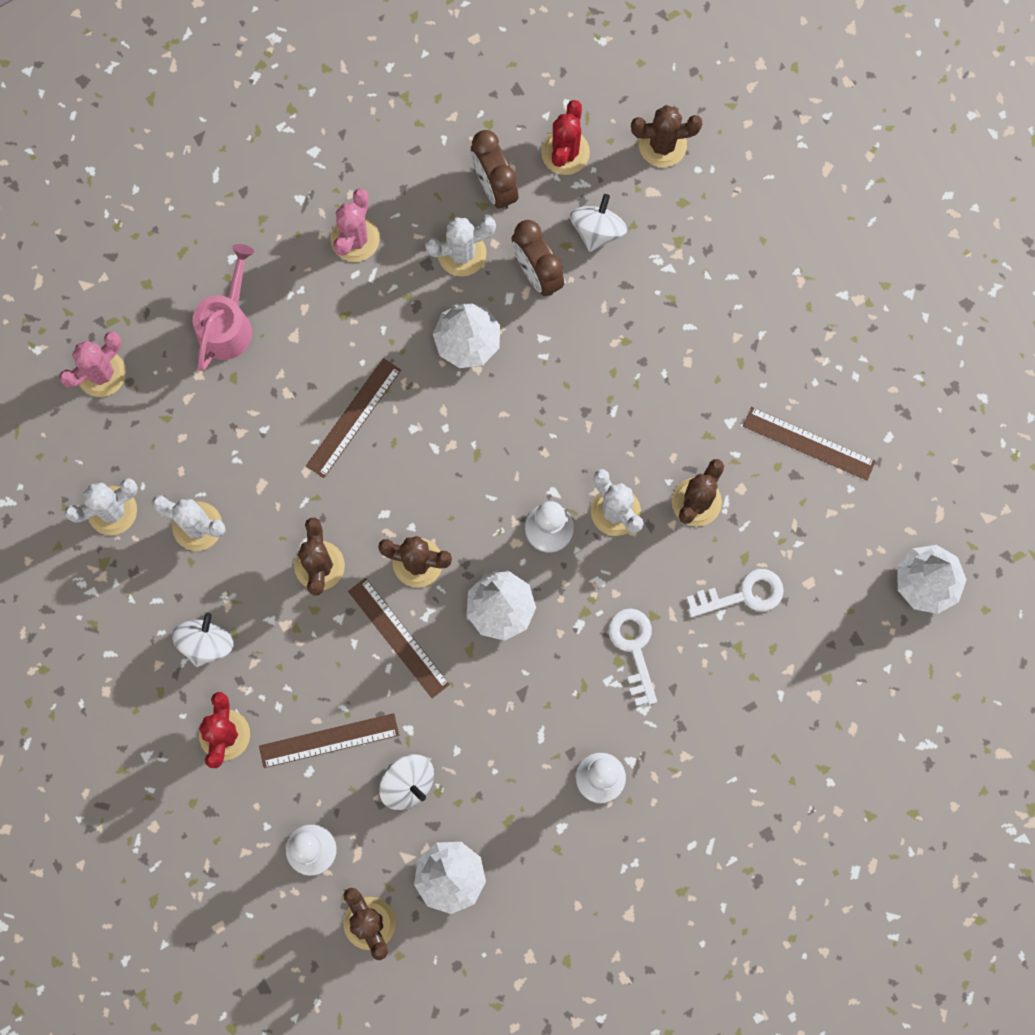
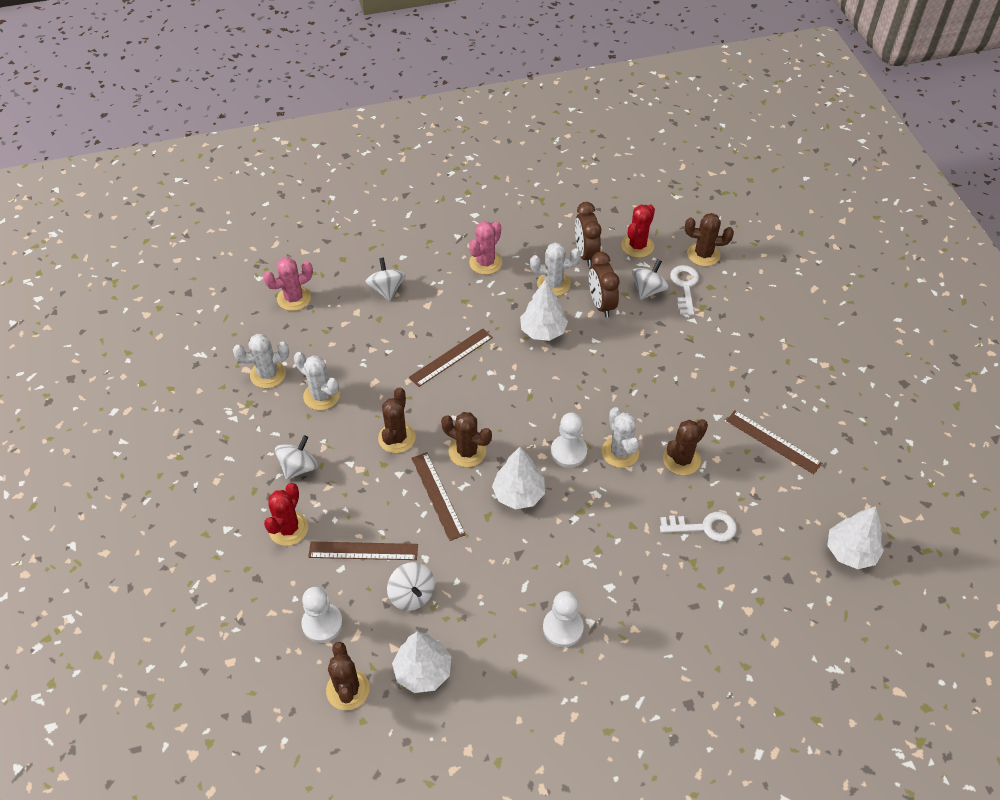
camera: 15 degrees right, 25 degrees down
(228, 323) = (386, 289): pink watering can -> white spinning top
(634, 648) = (612, 543): white key -> white key (684, 286)

